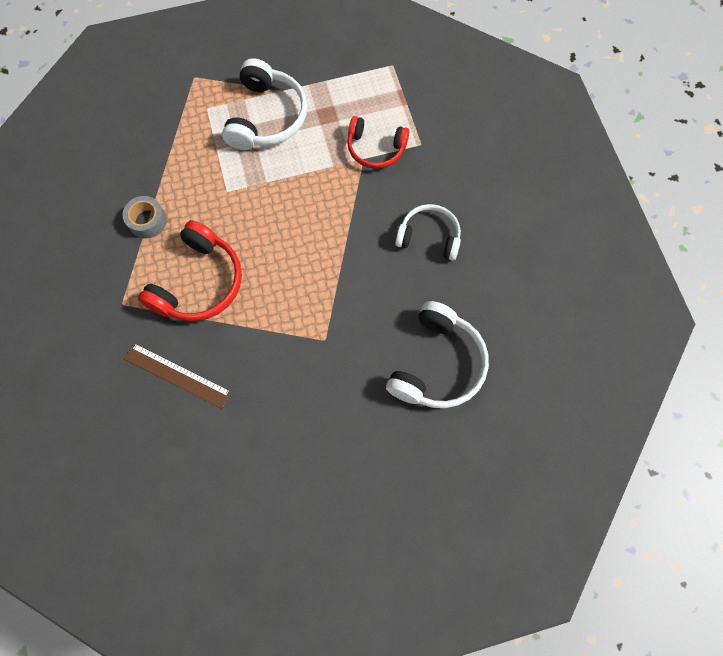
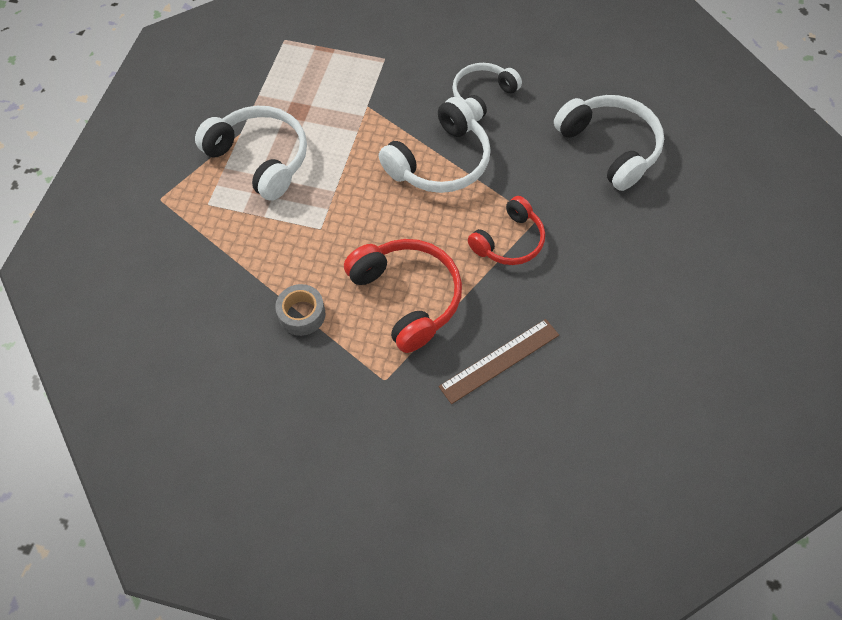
camera: 60 degrees left, 10 degrees down
(339, 240) = (440, 162): none -> white headphones
(375, 149) = (363, 92): red headphones -> red headphones (509, 241)

